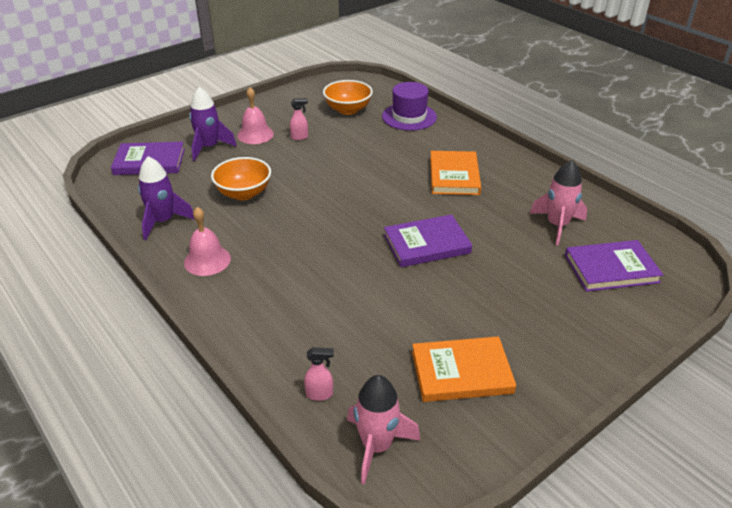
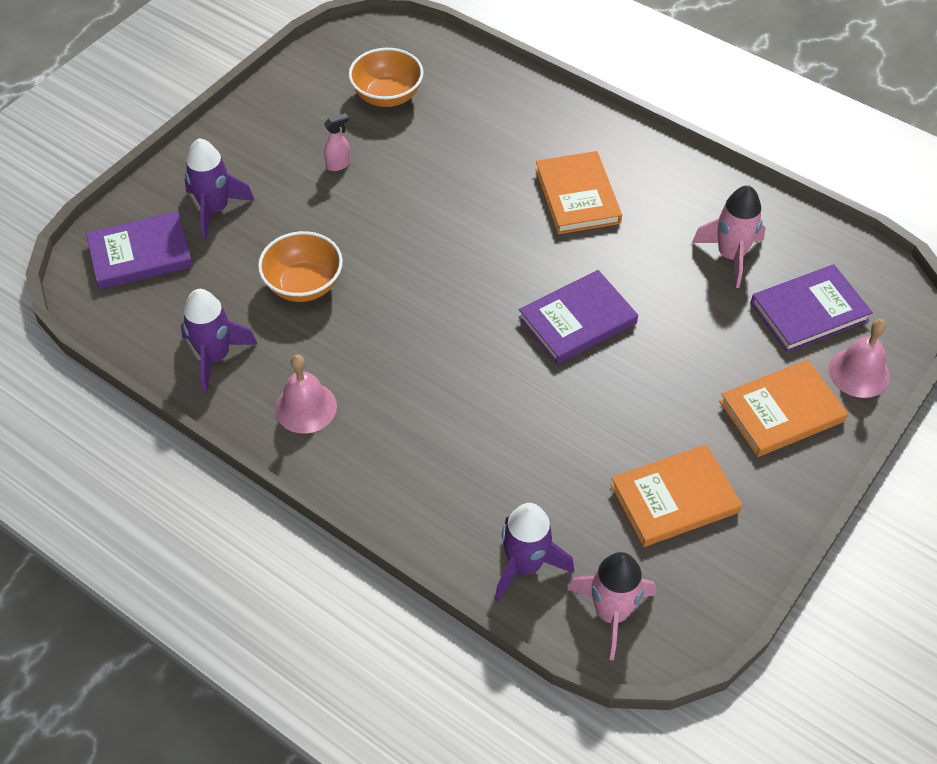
camera: 15 degrees left, 15 degrees up
(255, 134) = (271, 171): pink bell -> pink bell (859, 372)
(320, 394) = (525, 565): pink spray bottle -> purple rocket
(409, 117) = (481, 94): purple hat -> none
(571, 329) = (781, 411): none -> orange book

